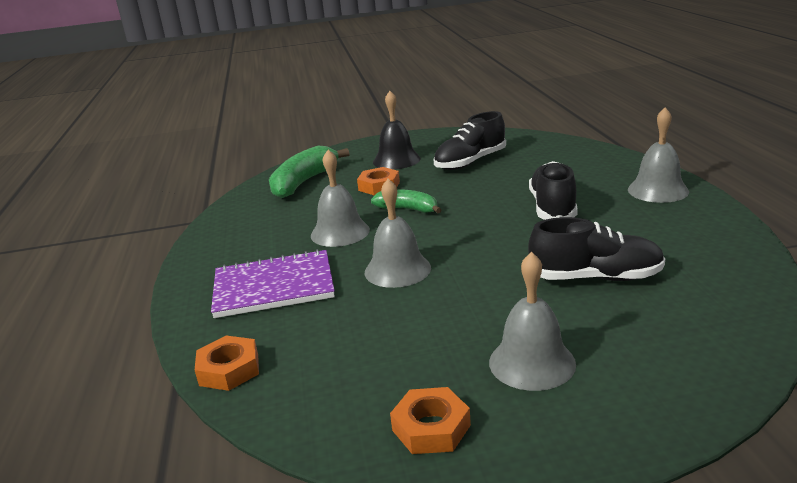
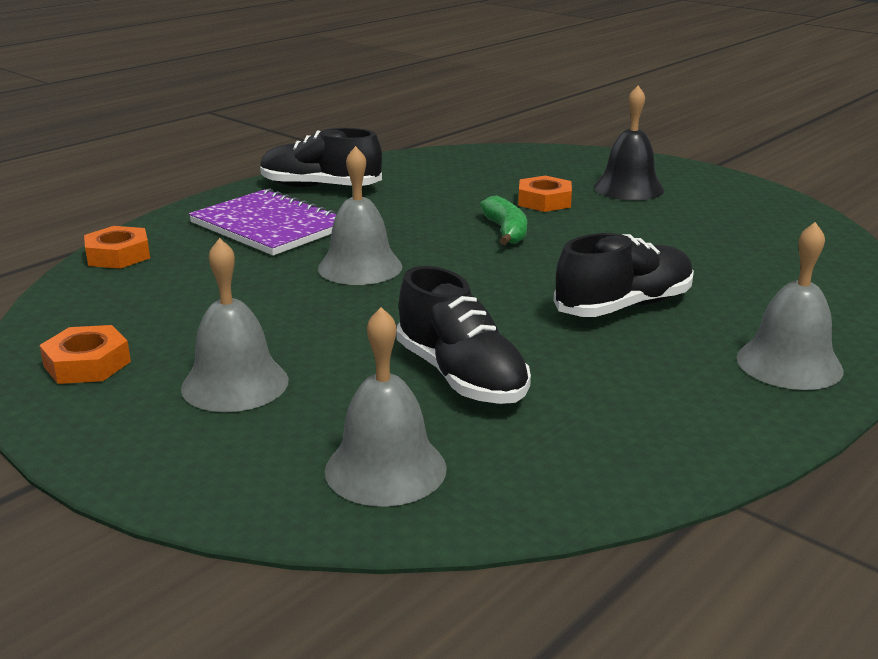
camera: 50 degrees right, 0 degrees up
(304, 182) = (503, 166): green banana -> none
(340, 232) = (409, 217): grey bell -> grey bell (385, 469)
(470, 162) = (687, 226): black shoe -> black shoe (320, 187)

